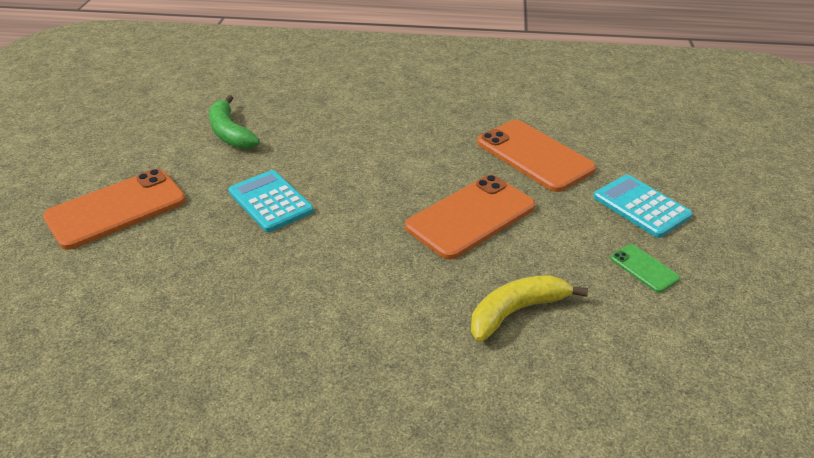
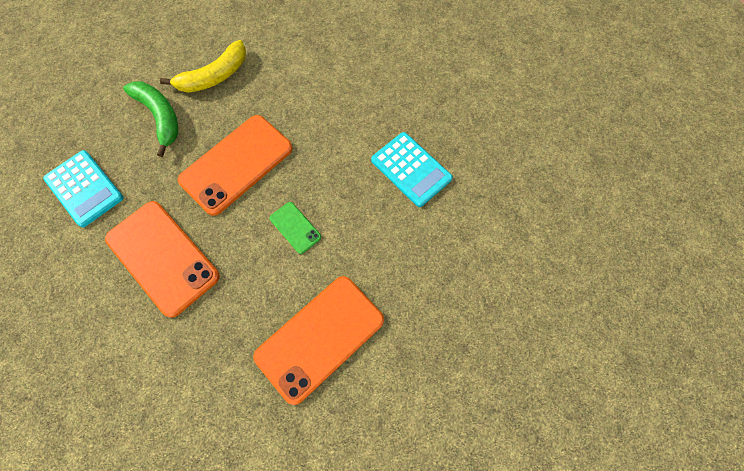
camera: 175 degrees right, 30 degrees up
(116, 209) = (538, 150): orange phone -> orange phone (320, 338)
(230, 132) = (486, 273): green banana -> green banana (160, 117)
(644, 268) = (111, 120): green phone -> green phone (295, 227)

